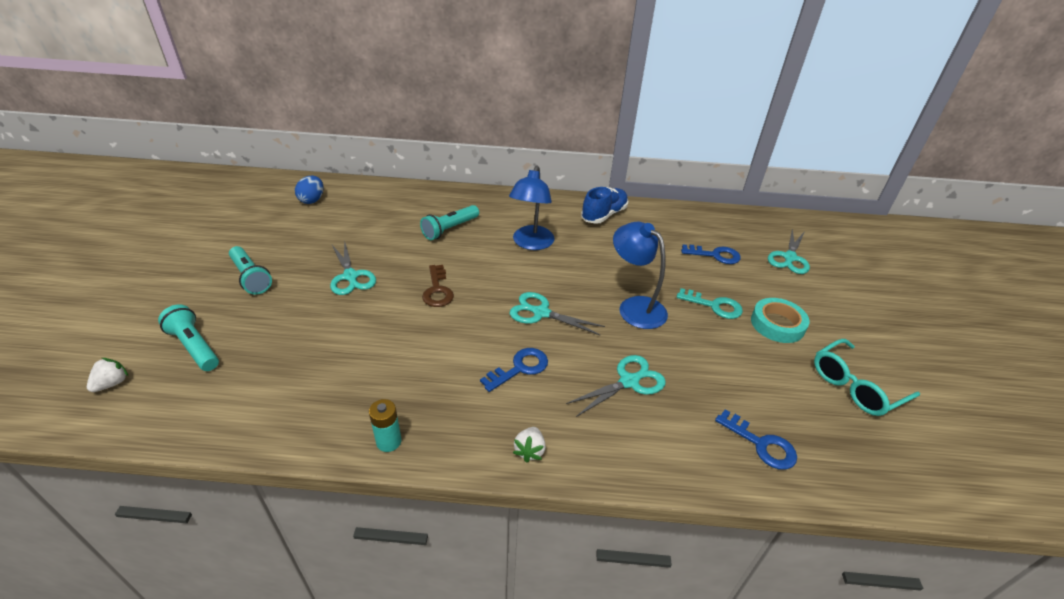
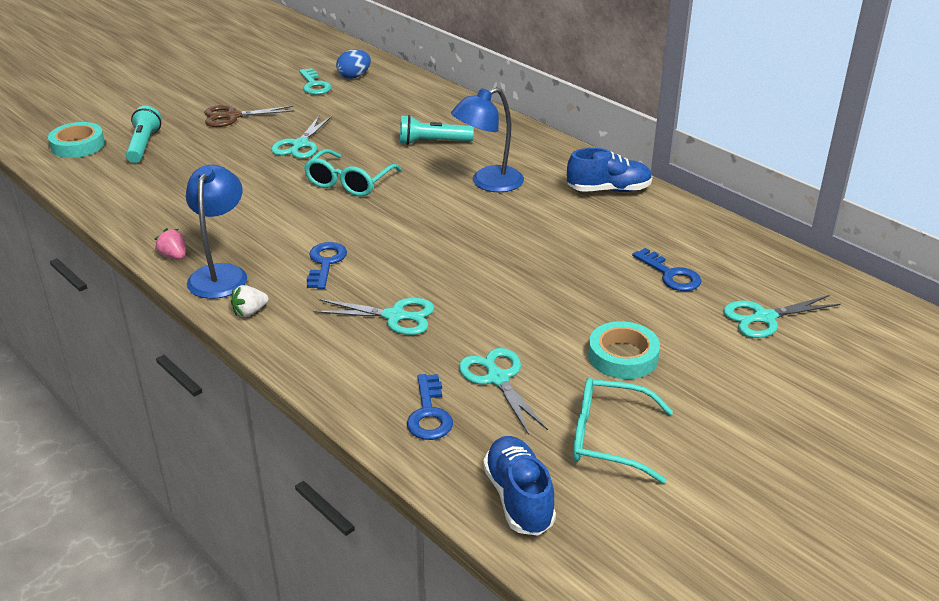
camera: 45 degrees right, 5 degrees down
(112, 383) = (78, 145): white strawberry -> turquoise tape
(251, 277) = (233, 116): turquoise flashlight -> brown scissors
(389, 441) = (174, 256): turquoise battery -> pink strawberry
(437, 290) = (349, 183): brown key -> turquoise glasses
(520, 368) = (325, 263): blue key -> blue key turned 90 degrees counterclockwise
(541, 313) = (406, 236): turquoise scissors -> turquoise scissors (498, 379)
(635, 307) = (499, 272): blue lamp -> blue lamp (221, 274)
(714, 306) = (582, 310): turquoise key -> turquoise key (314, 85)
(890, 466) = (519, 498): none -> blue shoe

